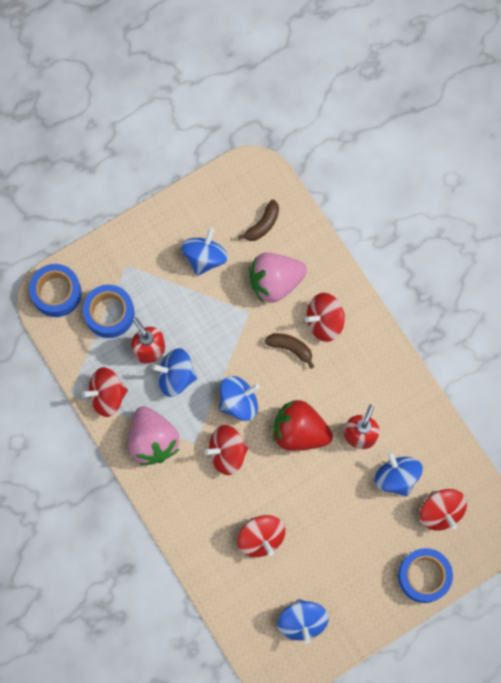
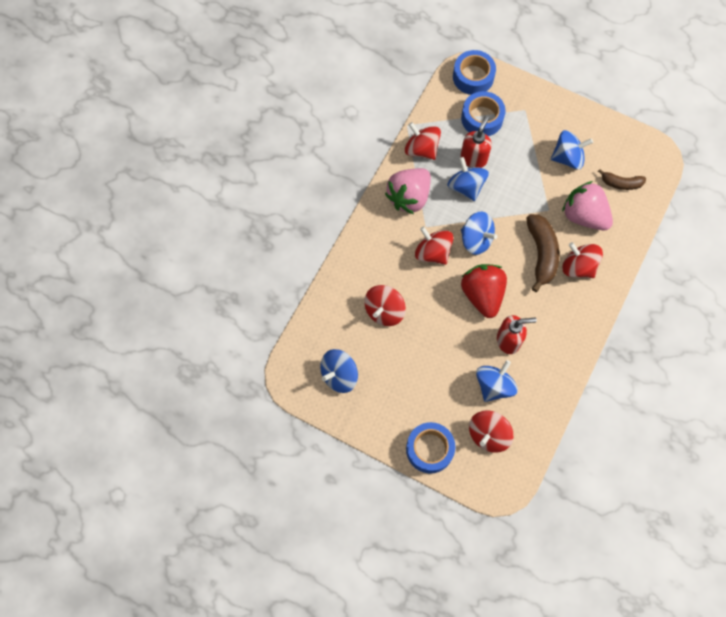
camera: 60 degrees right, 5 degrees down
(290, 348) = (541, 254): brown banana -> brown banana, size x1.67

